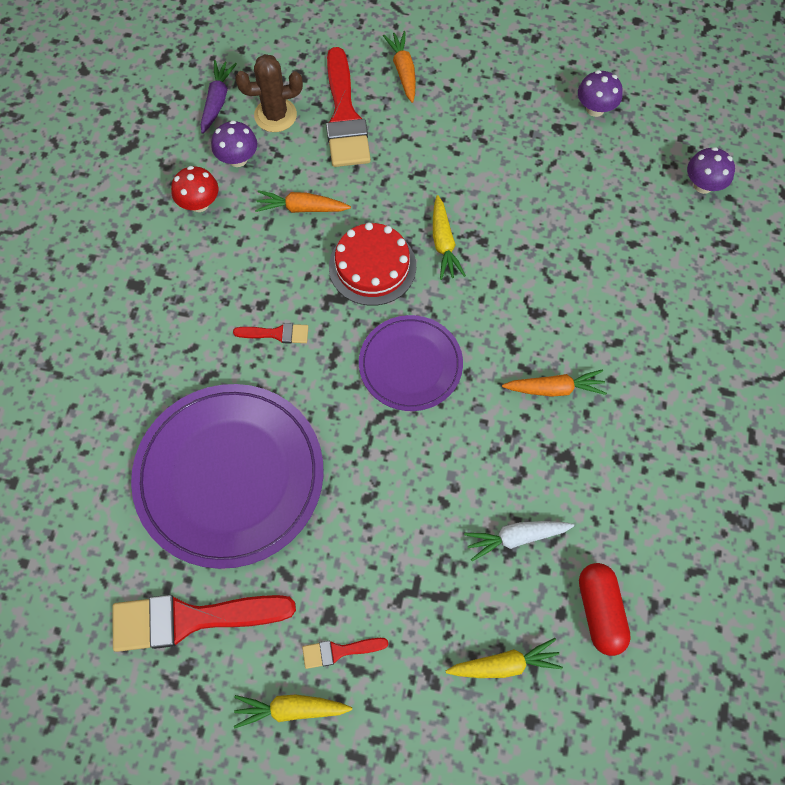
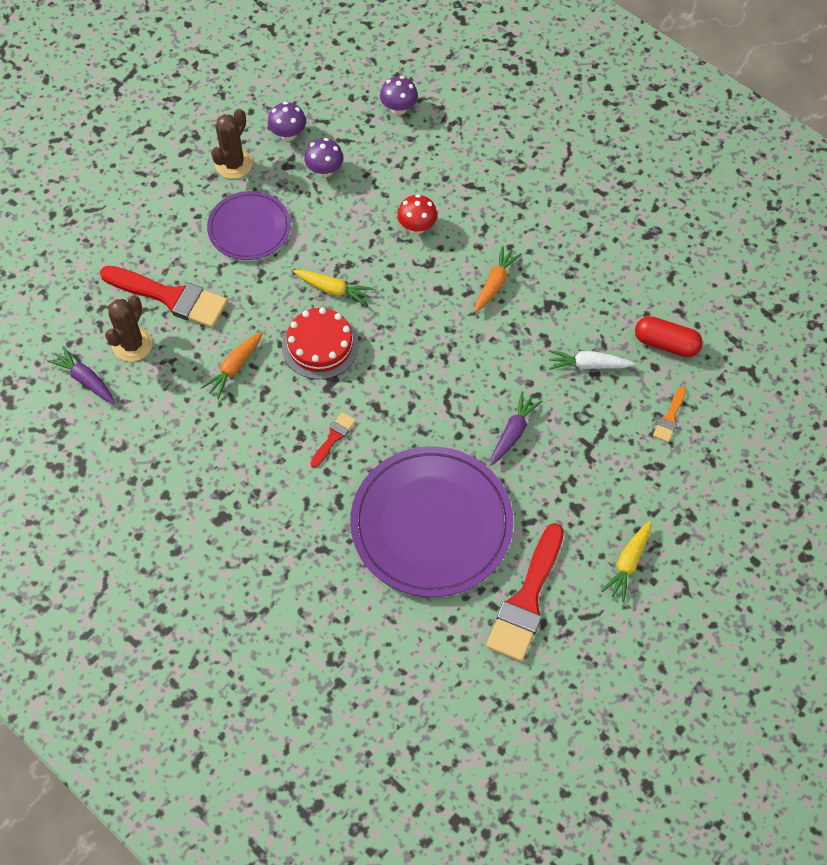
camera: 60 degrees left, 5 degrees down
(199, 203) = (177, 438): red mushroom -> red mushroom (417, 227)
(238, 159) = (154, 391): purple mushroom -> purple mushroom (325, 170)
(339, 651) = (604, 513): red brush -> none
(383, 502) = (513, 432): none -> purple carrot
(403, 71) = (158, 236): orange carrot -> none
(410, 365) = (418, 362): purple plate -> purple plate (249, 228)
(504, 664) = (670, 417): yellow carrot -> orange brush
(516, 537) = (588, 365): white carrot -> white carrot turned 75 degrees clockwise
(526, 84) = (234, 164): none -> brown cactus

